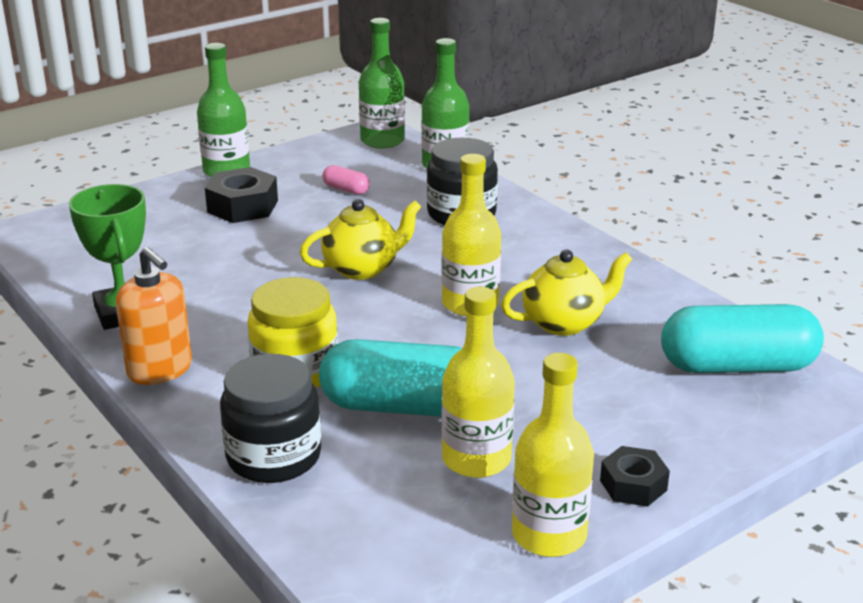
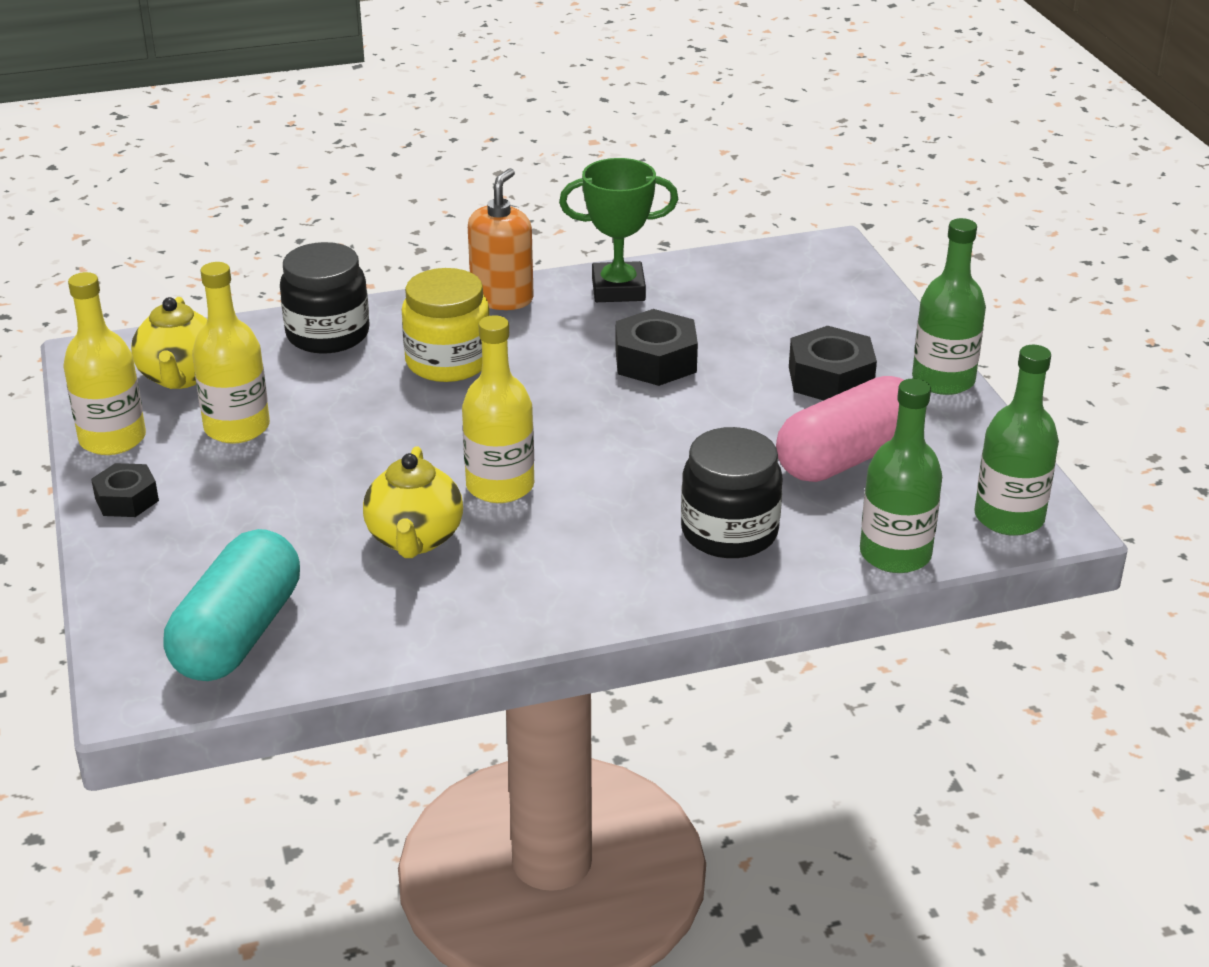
camera: 110 degrees right, 5 degrees up
(160, 369) = (502, 298): orange soap dispenser -> orange soap dispenser turned 135 degrees clockwise
(247, 274) = (655, 361): none -> black nut
(346, 189) = (847, 457): pink capsule -> pink capsule, size x2.33
(362, 268) = (625, 432): yellow teapot -> yellow teapot (180, 377)
(403, 406) = (345, 407): turquoise capsule -> none

